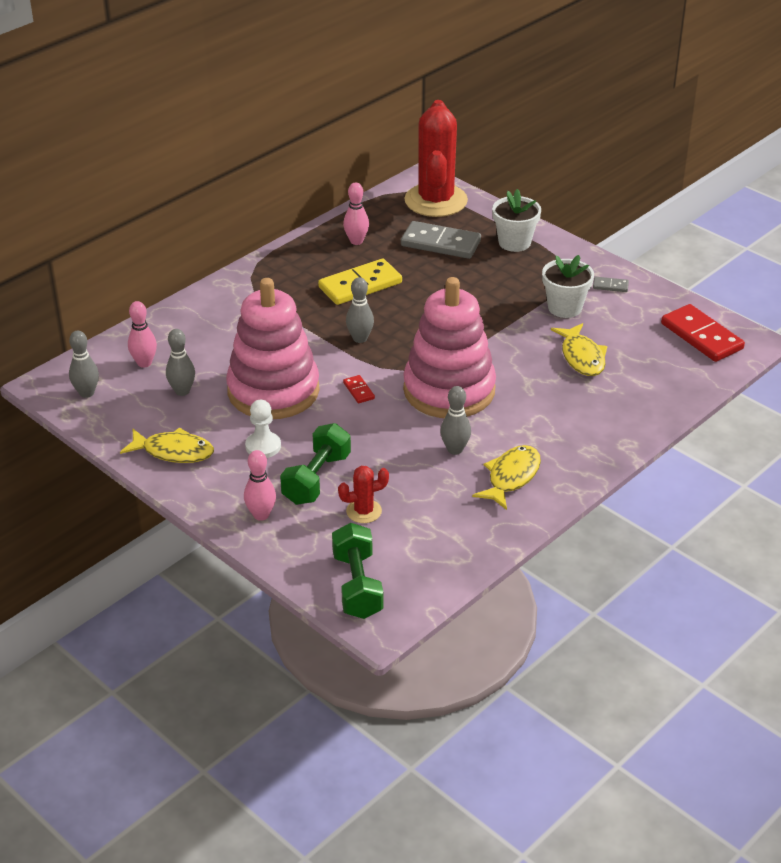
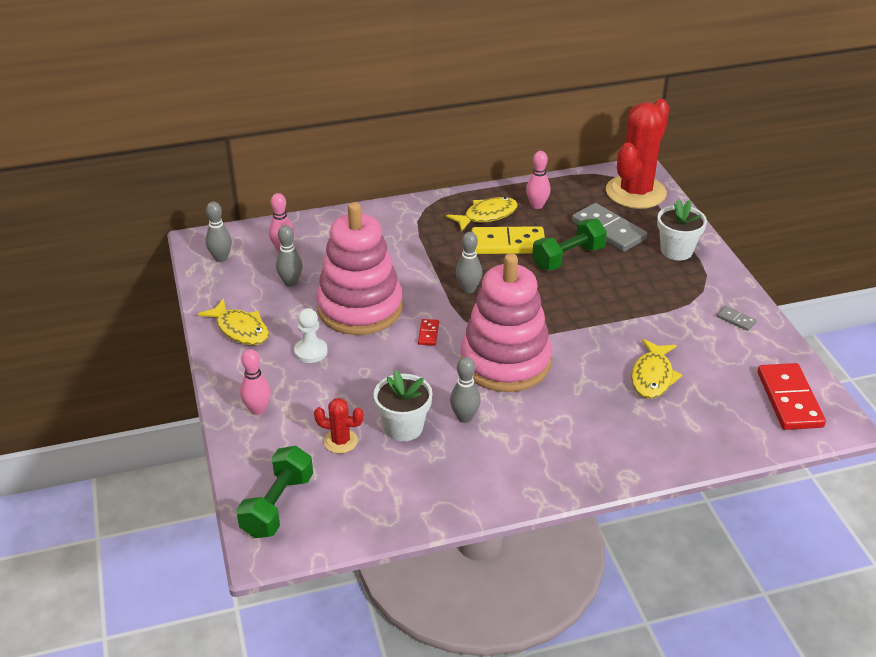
camera: 30 degrees right, 0 degrees up
(316, 479) = (328, 397): green dumbbell -> green dumbbell (568, 258)
(511, 477) = (493, 463): yellow fish -> yellow fish (487, 215)
(565, 308) = (674, 325): white flower pot -> white flower pot (403, 427)

